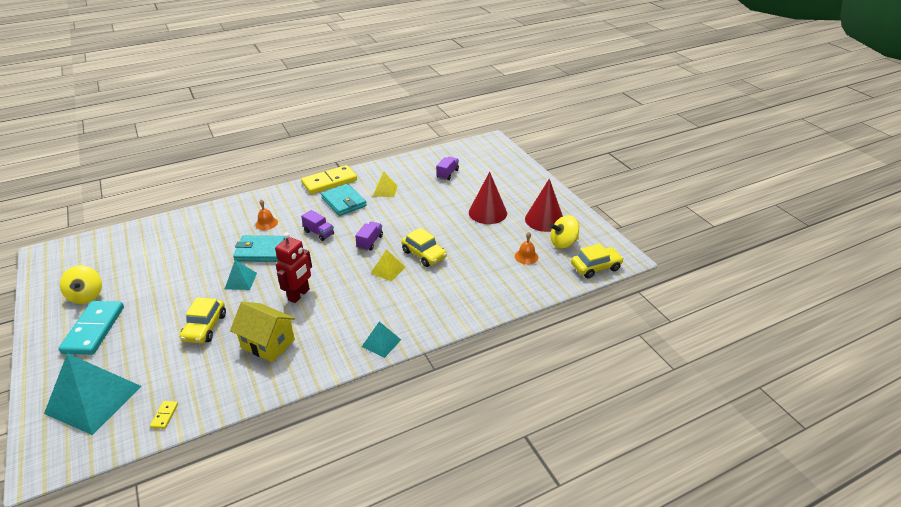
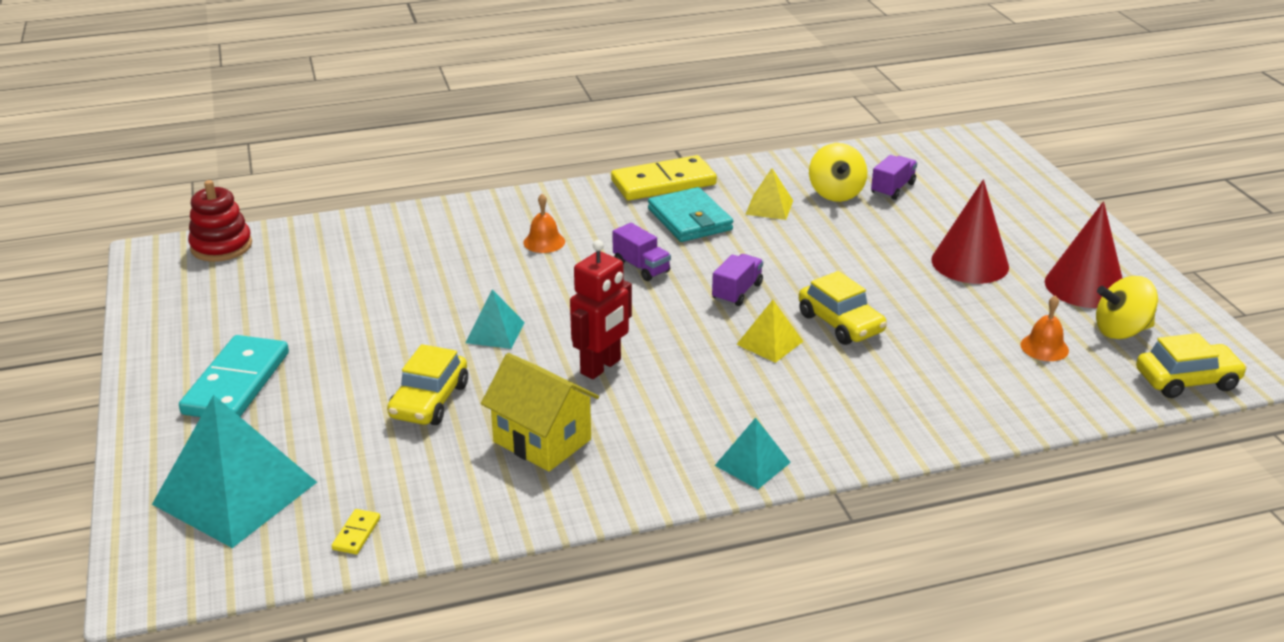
camera: 10 degrees right, 5 degrees down
(84, 245) = (221, 246): none -> red stacking toy
(87, 296) = (225, 328): yellow spinning top -> yellow spinning top (835, 193)
(260, 251) = (532, 287): turquoise wallet -> none

